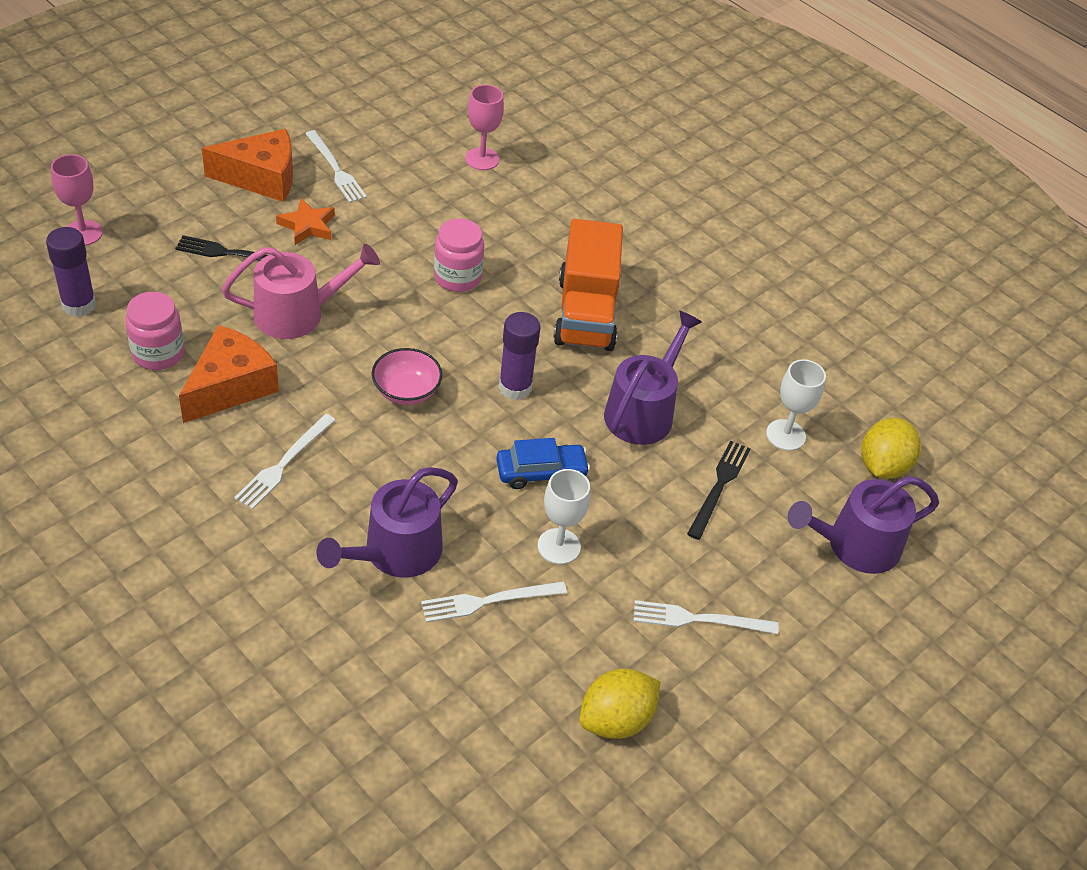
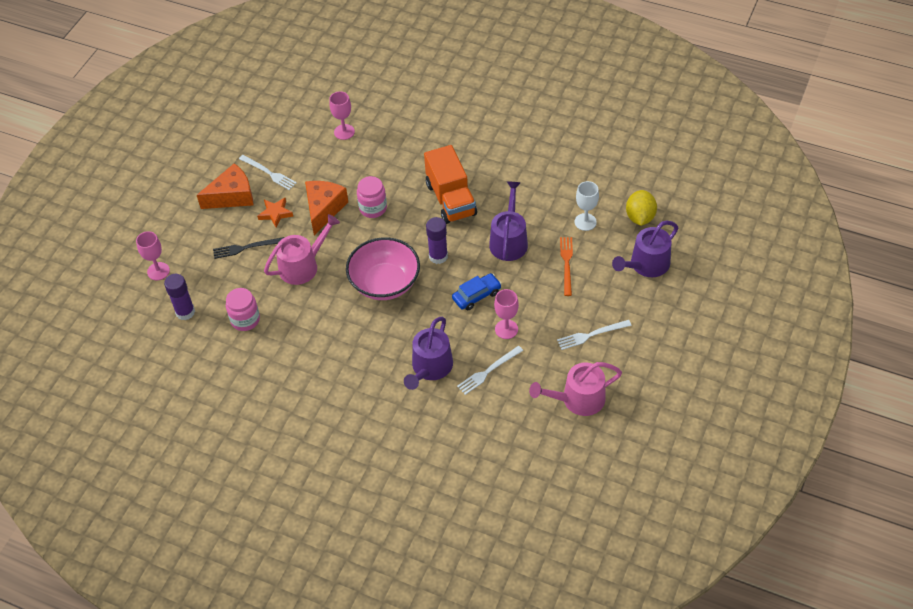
camera: 15 degrees left, 5 degrees up
(230, 386) = (294, 321): orange cheese -> orange cheese (324, 209)
(284, 464) = (348, 348): white fork -> none
(406, 391) = (385, 283): pink bowl -> pink bowl, size x1.86
(559, 546) = (506, 329): white goblet -> pink goblet
(615, 720) = (578, 399): yellow lemon -> pink watering can
(719, 486) = (566, 264): black fork -> orange fork

